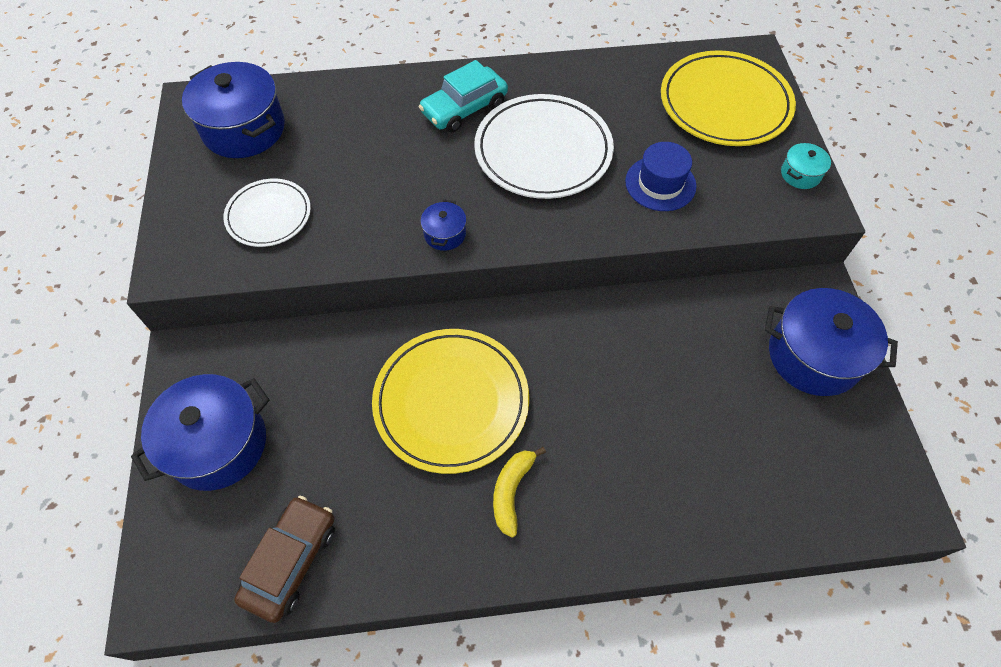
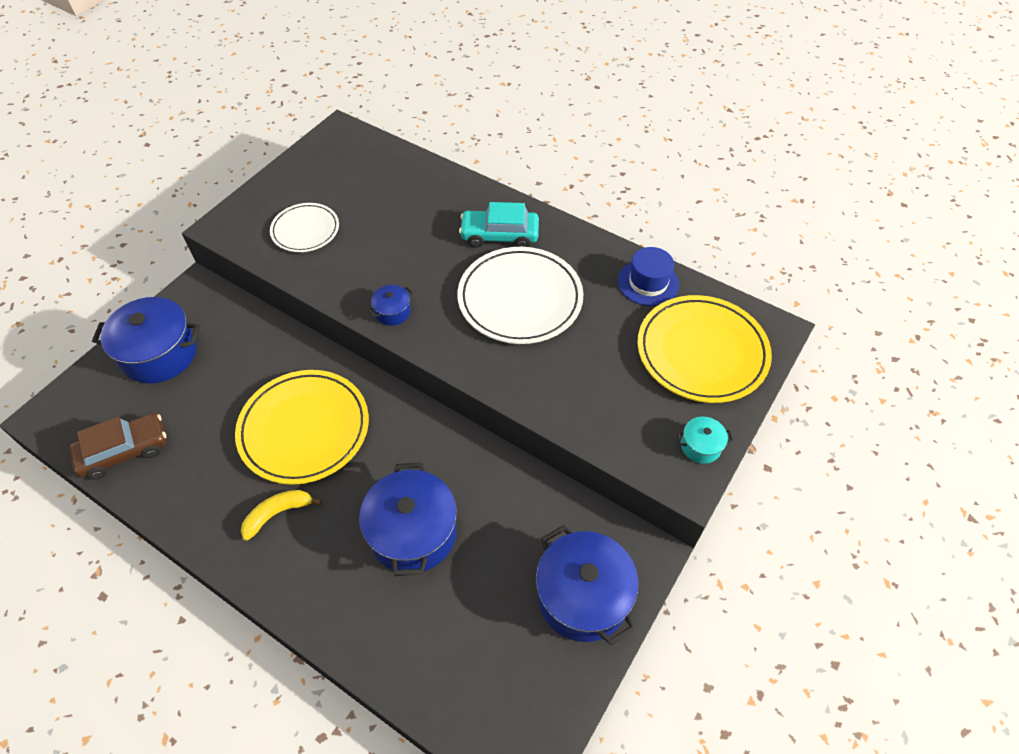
camera: 40 degrees right, 5 degrees down
(244, 129) = (349, 166): blue pot -> blue pot (413, 533)
(660, 184) = (578, 377): blue hat -> blue hat (648, 282)

